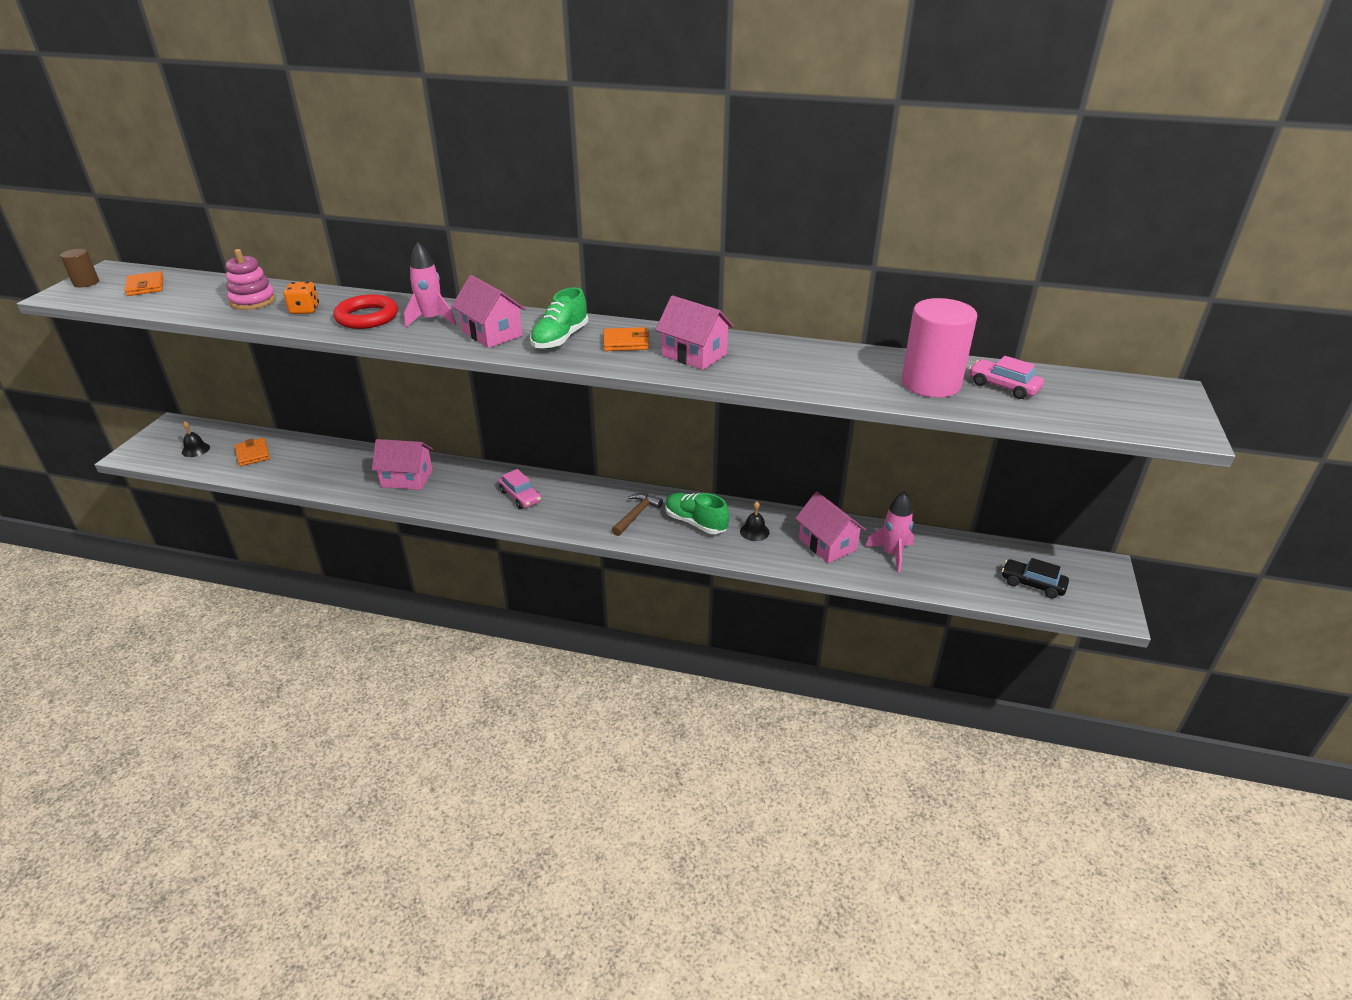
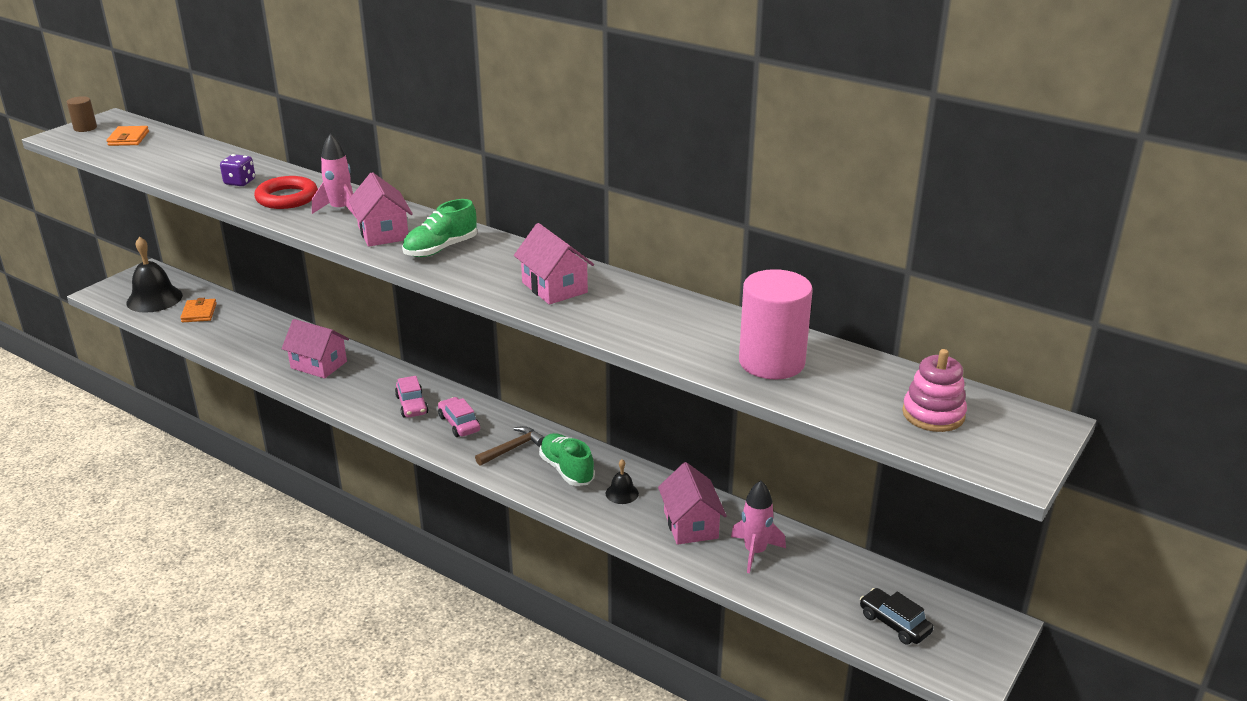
camera: 20 degrees right, 5 degrees down
(195, 449) = (154, 299): black bell -> black bell, size x2.07
(253, 301) = (204, 166): pink stacking toy -> pink stacking toy (933, 414)
(304, 310) = (240, 182): orange dice -> purple dice
(626, 342) = (499, 263): orange wallet -> none
(1003, 386) = (849, 381): pink car -> pink car (459, 424)

